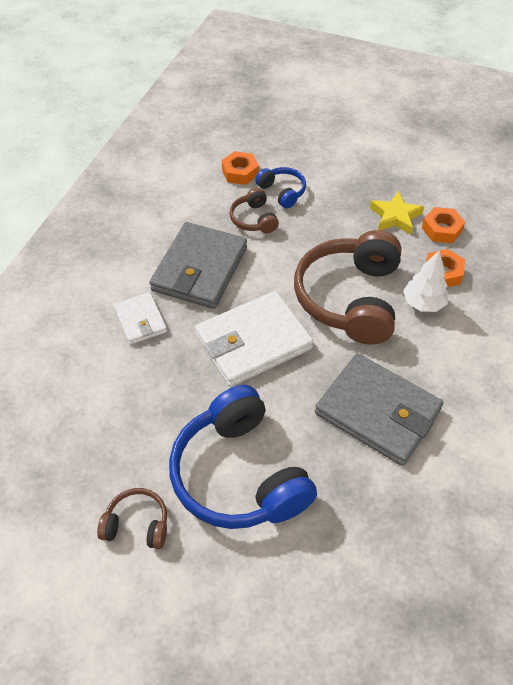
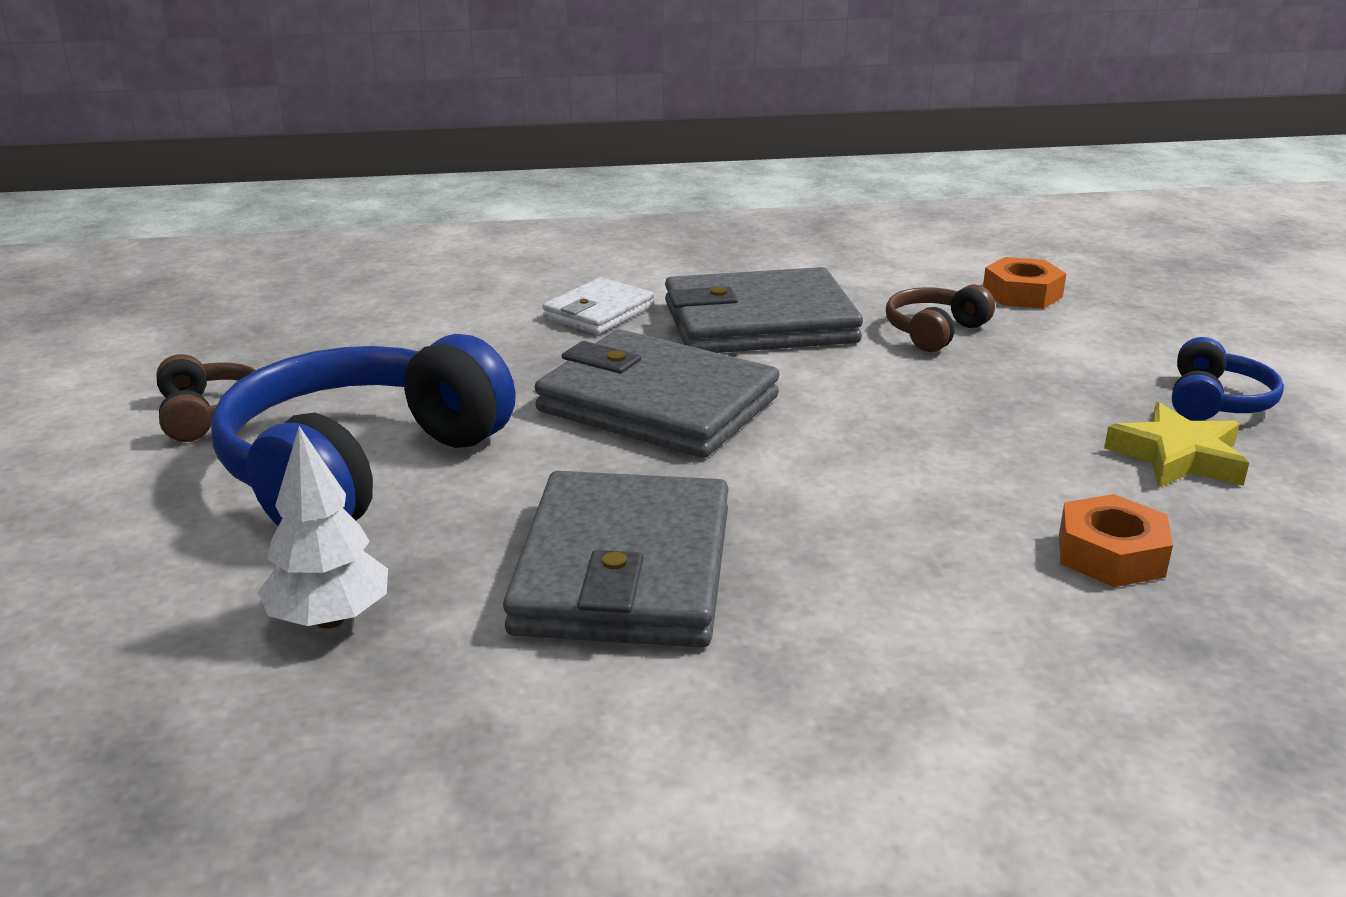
camera: 60 degrees right, 25 degrees down
(253, 342) = (657, 404): white wallet -> grey wallet
(282, 192) = (1040, 337): blue headphones -> blue headphones (1216, 402)
(350, 298) = (879, 465): brown headphones -> none
(423, 303) = (984, 552): white tree -> white tree (330, 619)
(442, 229) = (1240, 521): orange nut -> none

